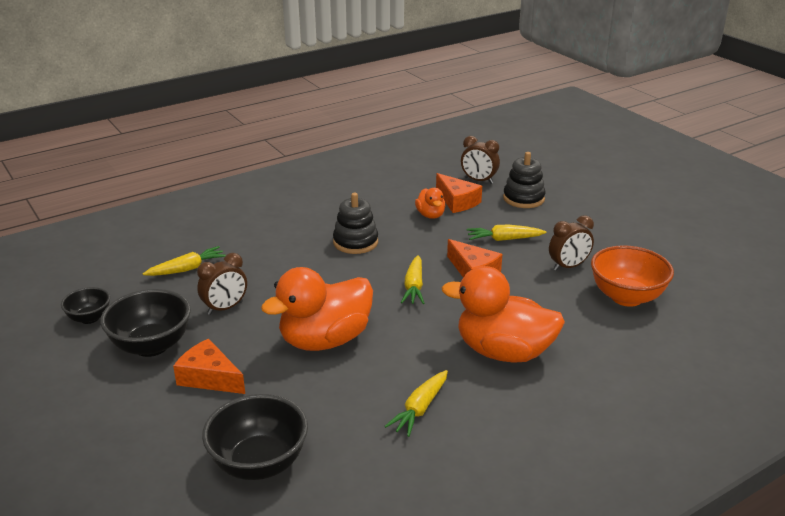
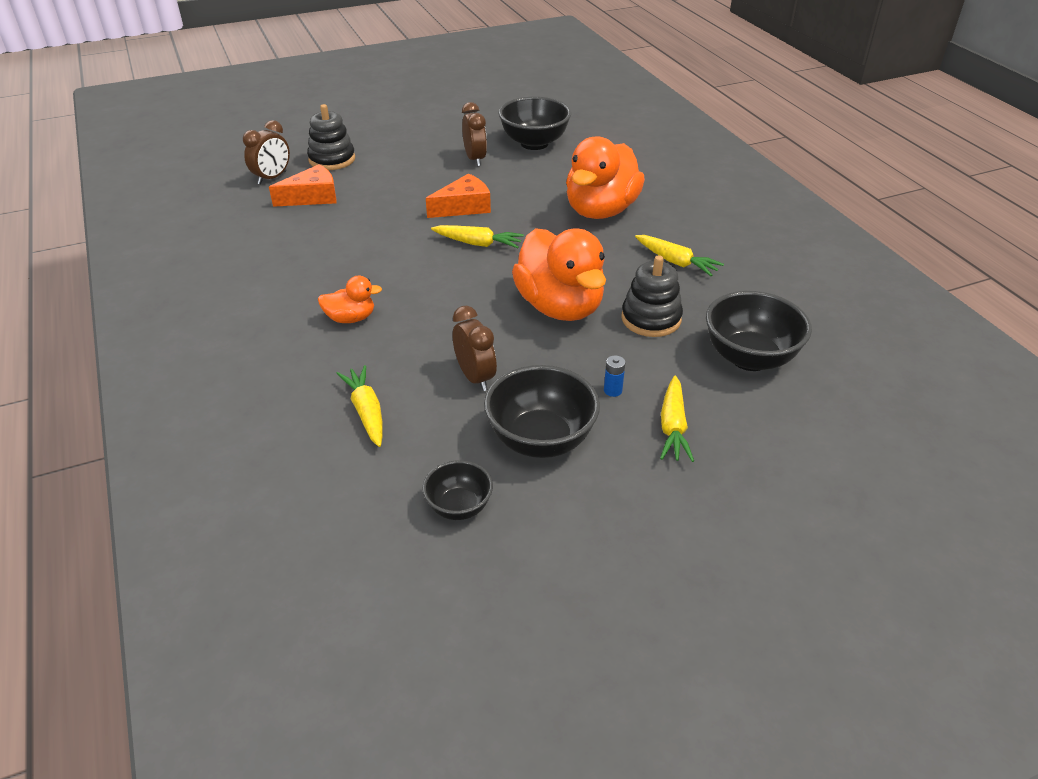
camera: 80 degrees left, 10 degrees up
(209, 378) = (613, 390): orange cheese -> blue battery
(355, 242) = (367, 272): black stacking toy -> black stacking toy (651, 319)
(430, 215) = (333, 217): orange duck -> orange duck (351, 318)
(504, 239) = (409, 182): yellow carrot -> yellow carrot (673, 426)
(626, 297) = (534, 143): orange bowl -> black bowl

